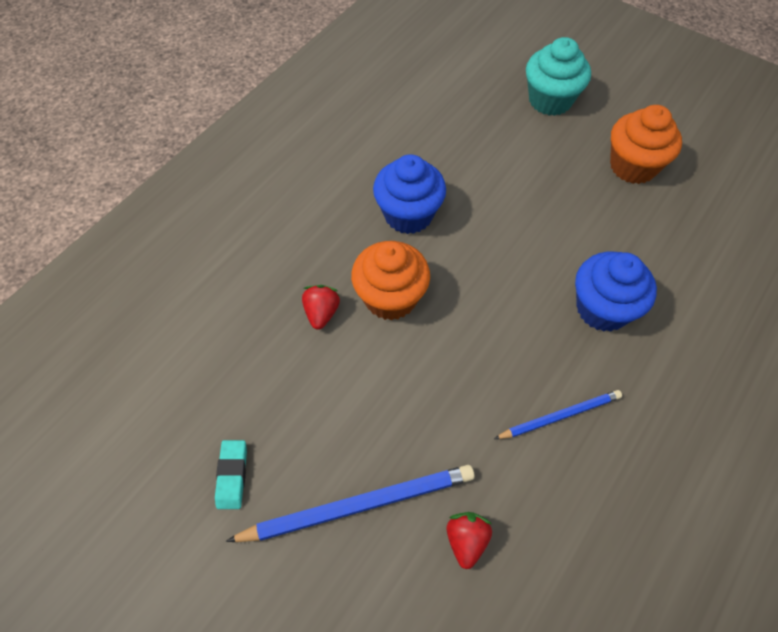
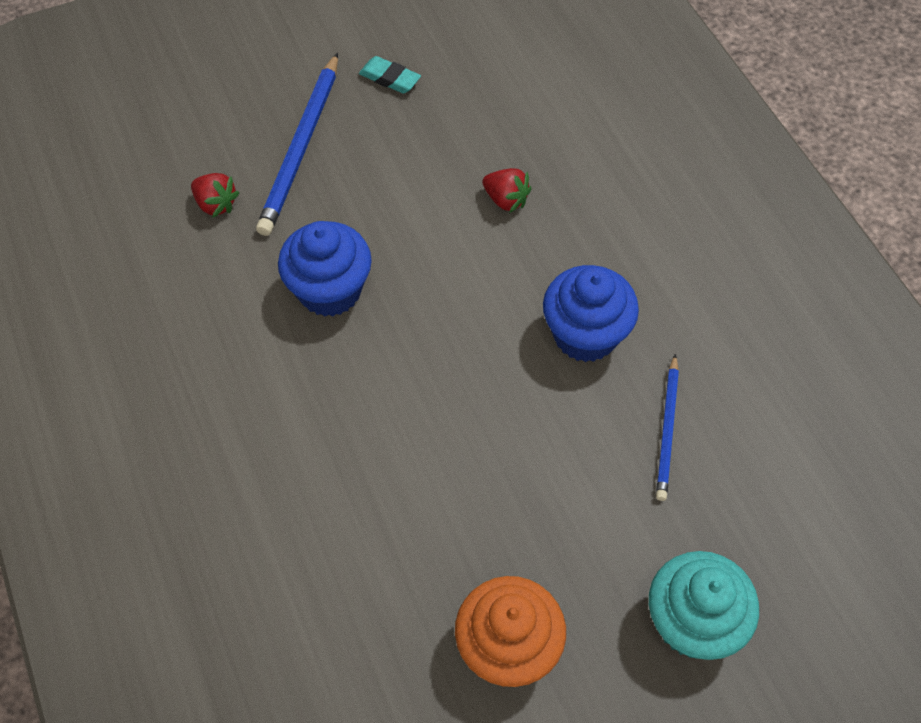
camera: 120 degrees right, 0 degrees up
(390, 298) = (485, 264): orange cupcake -> none
(559, 416) = (258, 336): blue pencil -> blue pencil (667, 429)
(602, 309) = (336, 454): blue cupcake -> blue cupcake (330, 290)

